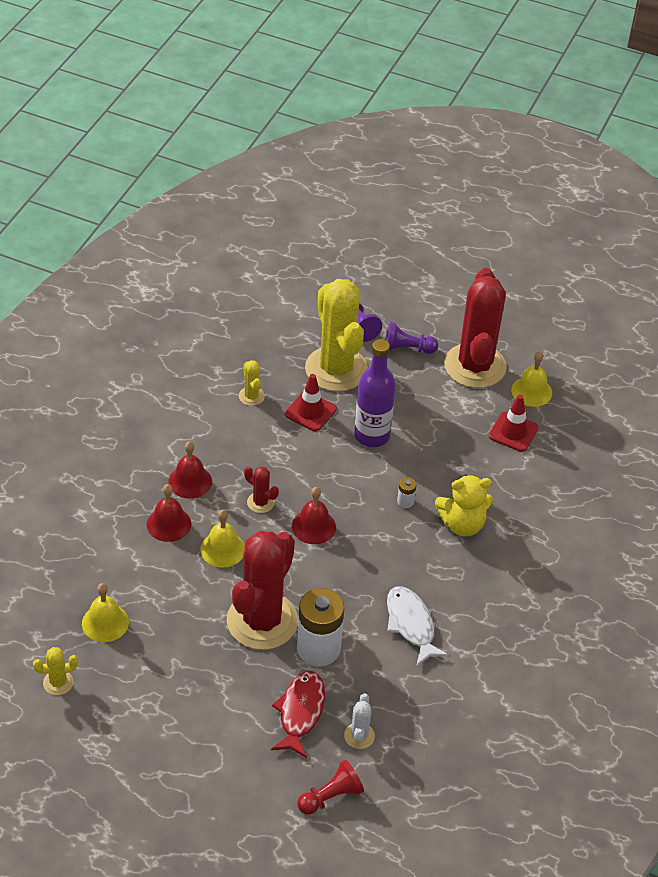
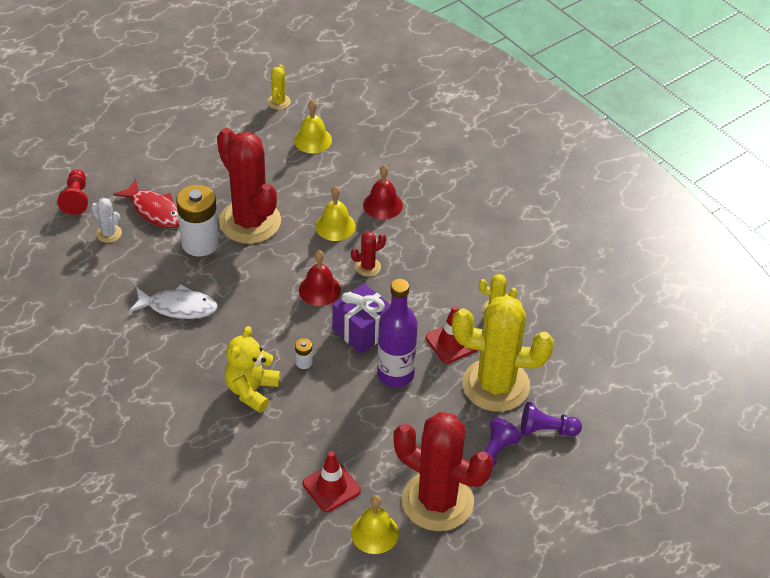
camera: 120 degrees right, 0 degrees up
(190, 481) = (419, 233): red bell -> none
(340, 476) = (362, 331): none -> purple gift

